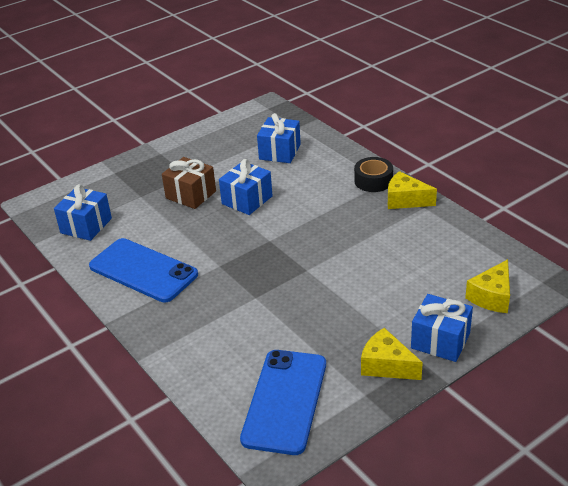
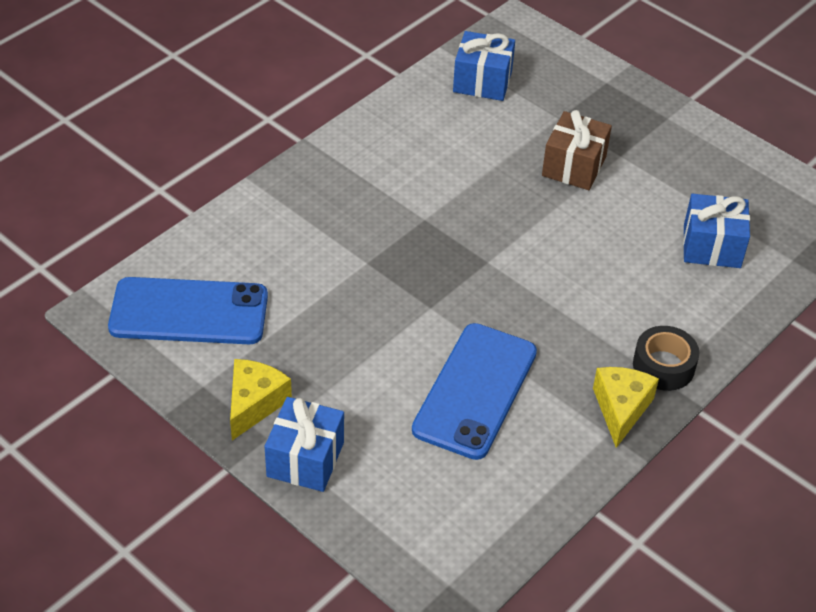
camera: 75 degrees right, 10 degrees up
(143, 270) = (403, 150): blue phone -> blue phone (475, 391)
(247, 200) = (576, 226): blue gift -> none
(492, 296) = (404, 519): yellow cheese -> none

